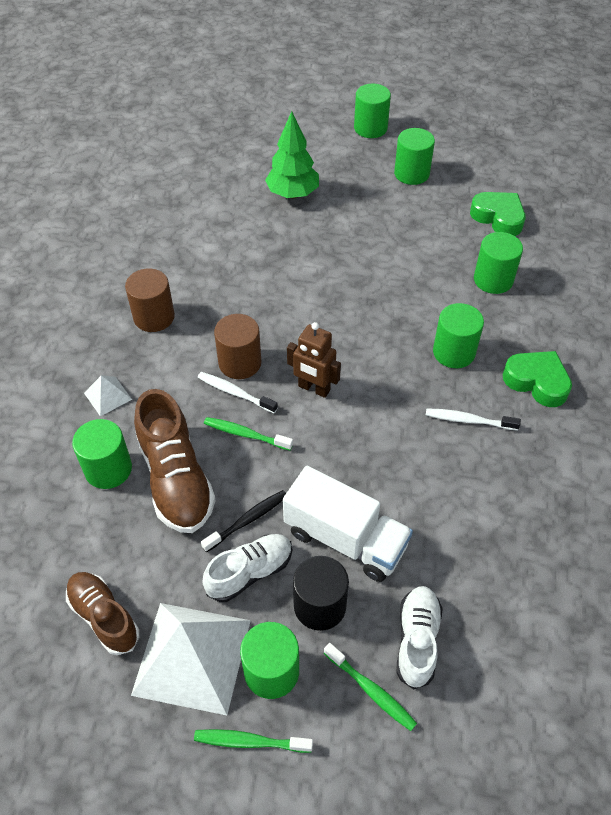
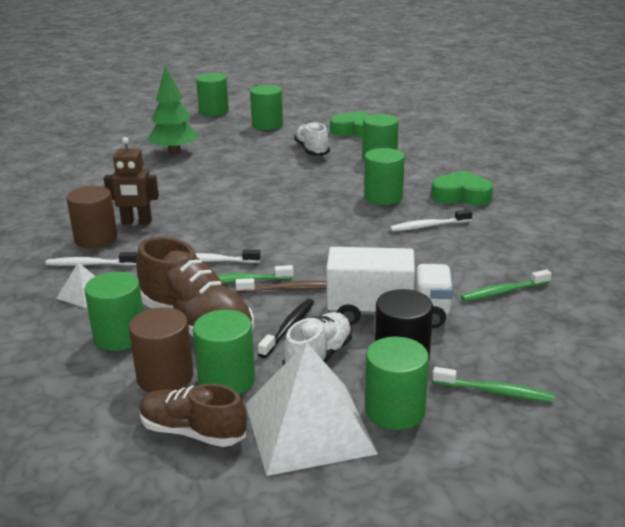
camera: 25 degrees left, 25 degrees down
(131, 354) = (89, 264): none -> white toothbrush
(161, 566) = (227, 380): none -> green cylinder
(240, 363) = (202, 244): brown cylinder -> brown cylinder (165, 377)
(250, 741) = (416, 463): green toothbrush -> green toothbrush (503, 292)
(277, 464) = (288, 289): none -> brown toothbrush
(314, 388) = (283, 241): brown robot -> brown robot (136, 222)
(417, 640) = (504, 350): white shoe -> white shoe (312, 150)

